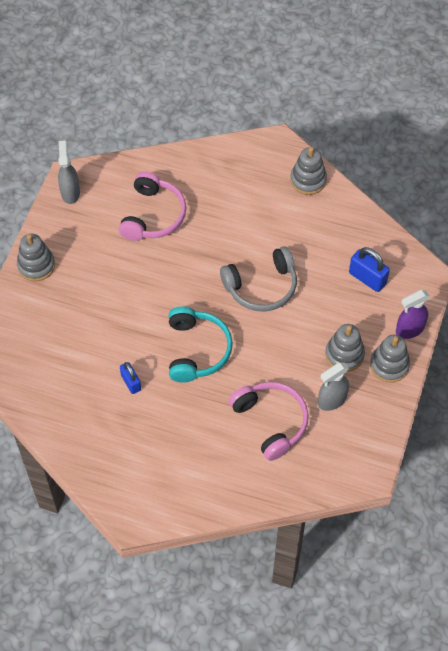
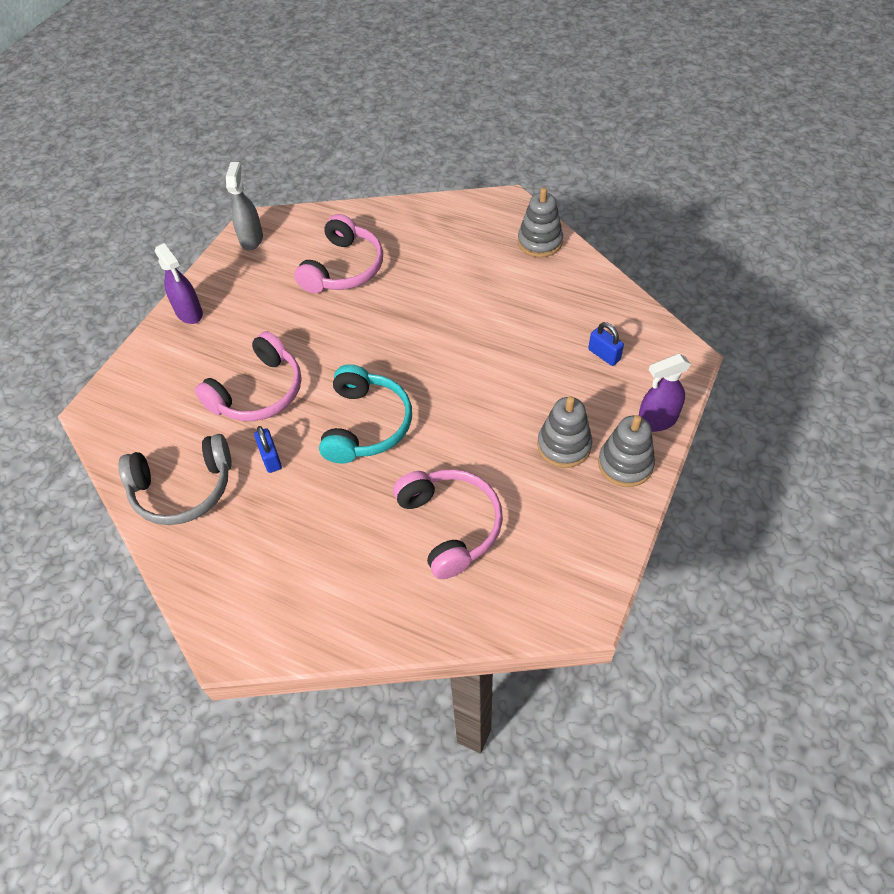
camera: 10 degrees right, 5 degrees down
(36, 265) = (189, 313): grey stacking toy -> purple spray bottle
(109, 330) = (259, 392): none -> pink headphones
(261, 287) = (464, 355): grey headphones -> grey headphones (183, 489)
(332, 400) = (540, 504): grey spray bottle -> none
(367, 278) = (604, 355): blue padlock -> blue padlock, size x0.66

